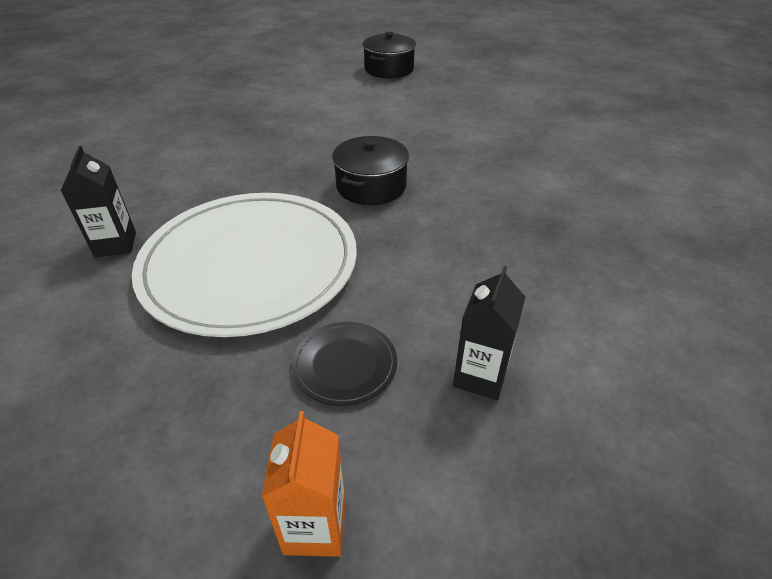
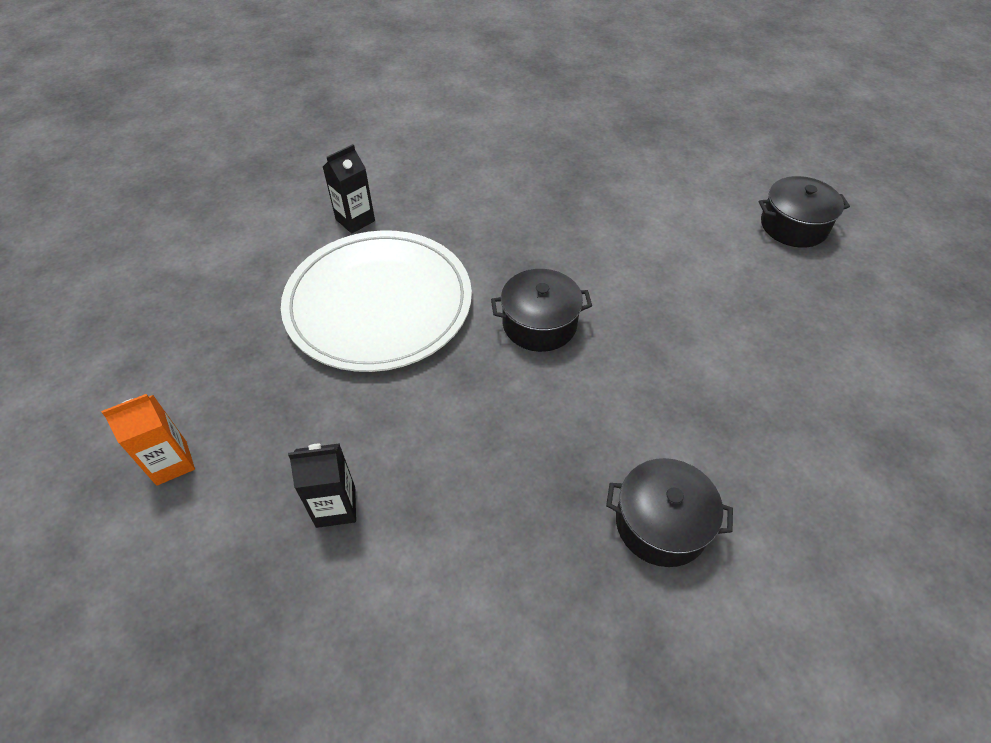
camera: 60 degrees right, 10 degrees up
(345, 365) = (305, 414): black plate -> none
(594, 201) = (661, 523): none -> black pot

